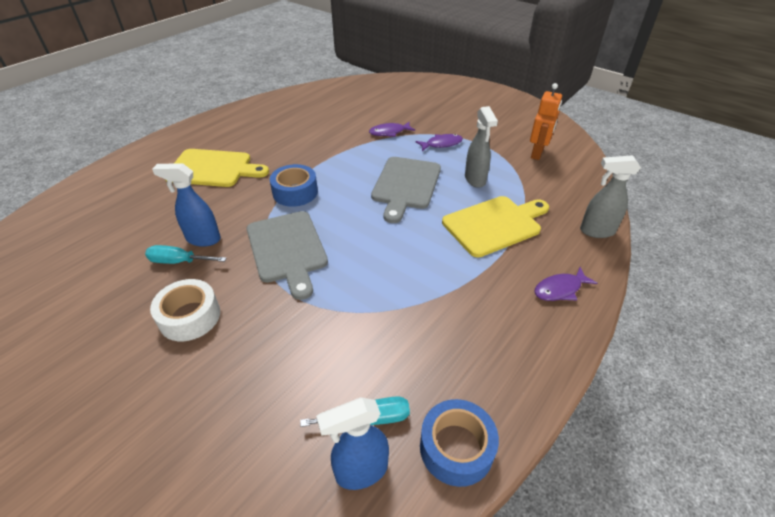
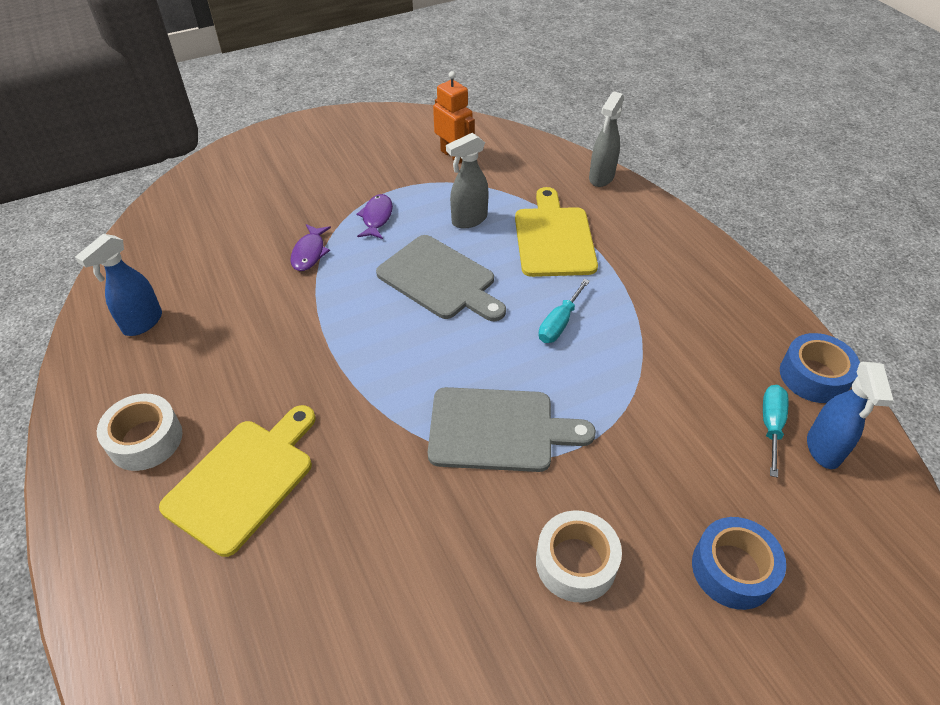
camera: 65 degrees left, 5 degrees up
(179, 261) = (458, 562): turquoise screwdriver -> turquoise screwdriver (559, 323)
(203, 239) = (423, 523): blue spray bottle -> blue spray bottle (142, 323)
(227, 133) = (145, 439): none -> white tape
(295, 192) = (381, 391): blue tape -> blue tape (733, 569)
(475, 180) = (468, 220): grey spray bottle -> grey spray bottle turned 135 degrees clockwise
(560, 289) = (665, 236): purple fish -> none

